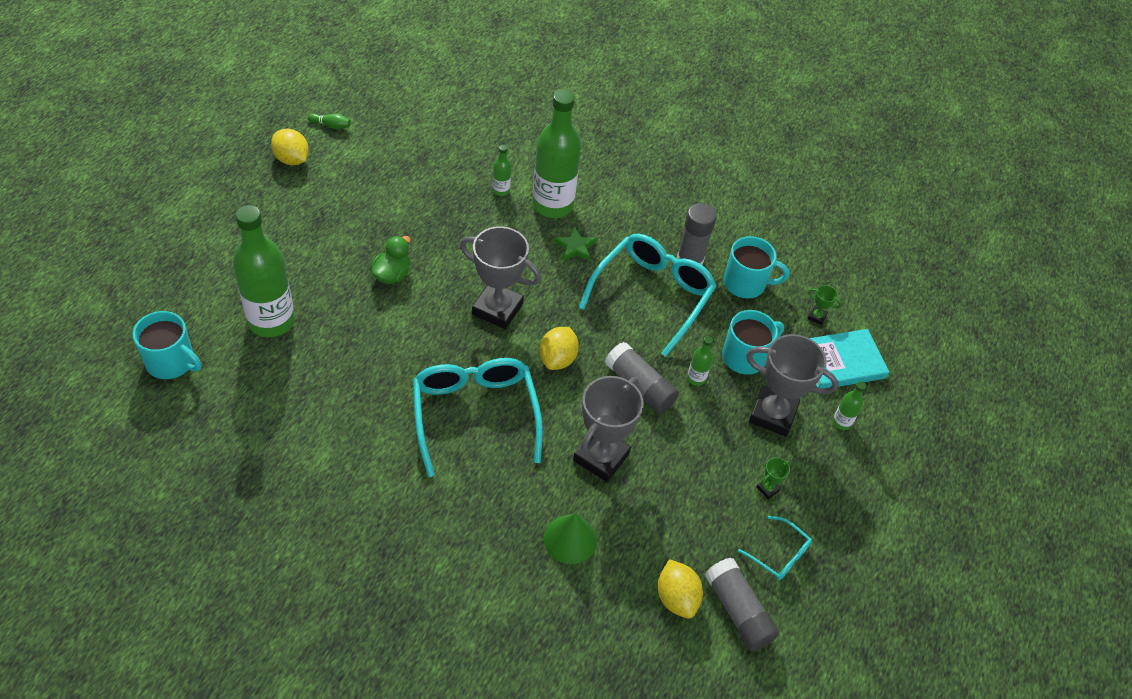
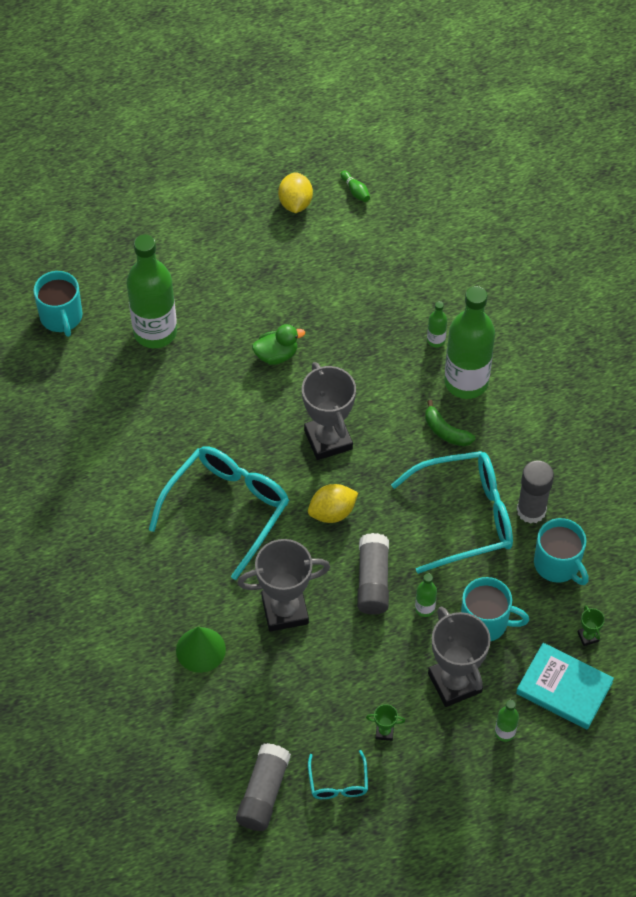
camera: 50 degrees right, 5 degrees up
(575, 247) = (446, 431): green star -> green banana
(676, 598) = (230, 748): yellow lemon -> none

